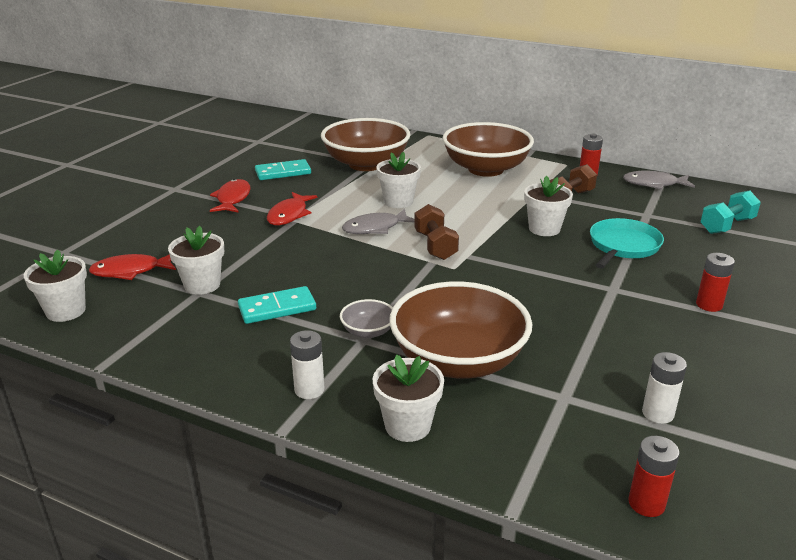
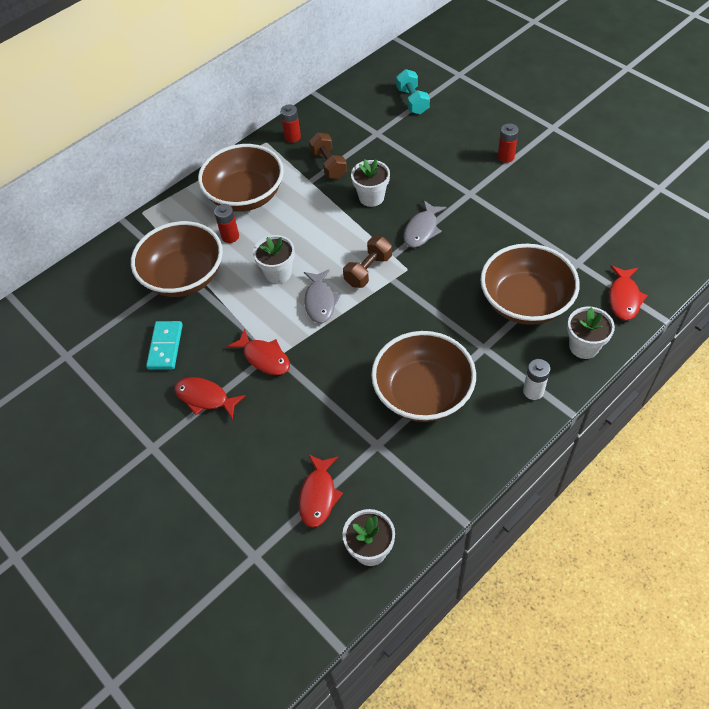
camera: 65 degrees left, 25 degrees up
(202, 285) = (366, 441): white flower pot -> none
(277, 308) = (423, 393): turquoise domino -> brown bowl
(368, 331) = (475, 342): grey bowl -> none
(435, 246) = (368, 270): brown dumbbell -> brown dumbbell turned 60 degrees counterclockwise
(527, 456) = (624, 298): none -> red fish
(623, 246) = (416, 165): turquoise pan -> none
(646, 503) = (670, 262): red battery -> red battery (230, 236)
(654, 184) = (330, 108): grey fish -> grey fish (422, 230)
(657, 413) = (603, 228): white battery -> none

